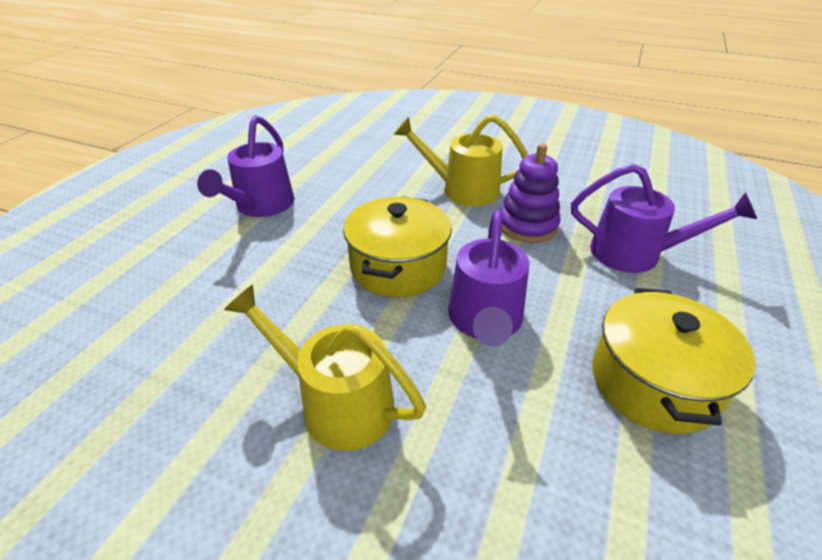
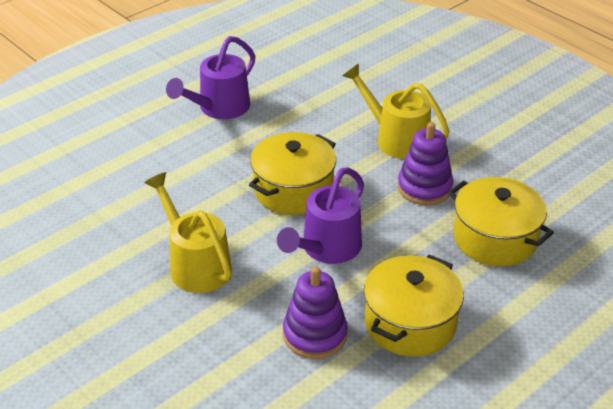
camera: 25 degrees right, 0 degrees up
(564, 448) = (315, 335): none -> purple stacking toy
(636, 254) = (495, 238): purple watering can -> yellow pot

